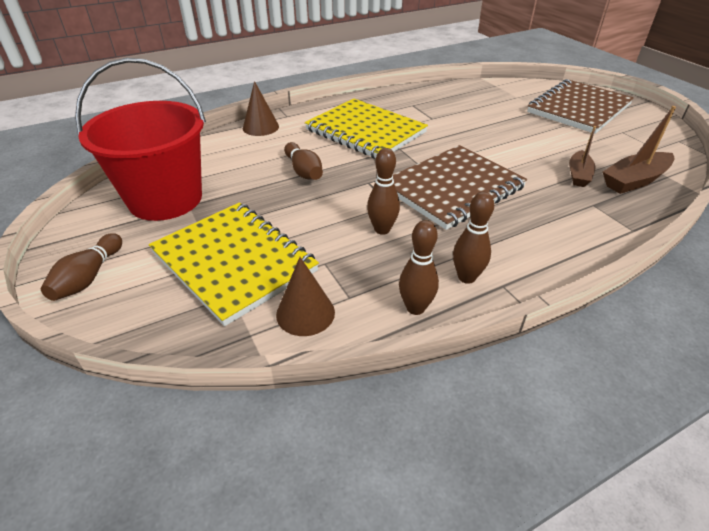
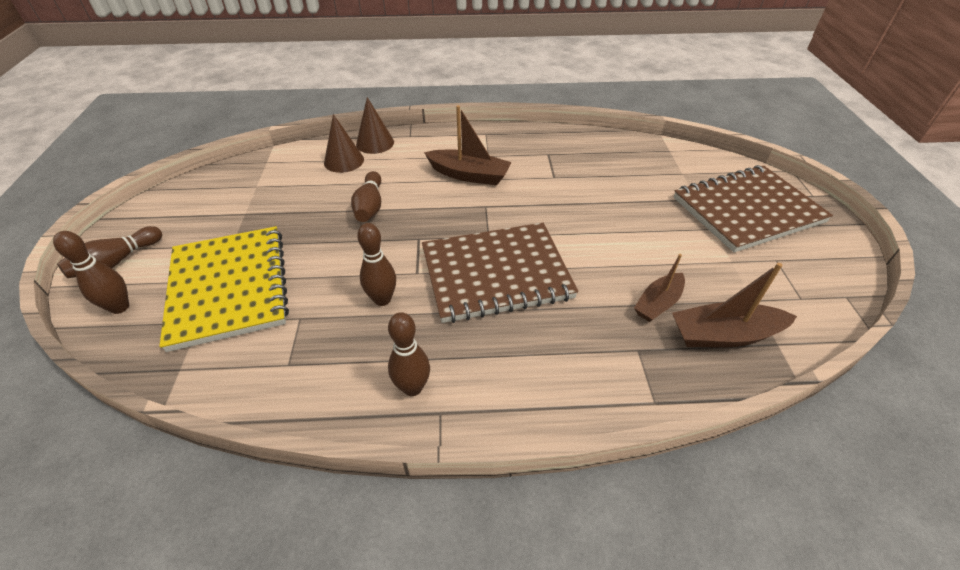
camera: 25 degrees right, 5 degrees up
(165, 199) = (232, 201): red bucket -> none
(305, 313) = (238, 366): brown cone -> brown cone (344, 161)
(365, 131) = (469, 175): yellow notebook -> brown boat
(415, 308) = (334, 402): brown bowling pin -> brown bowling pin (120, 307)

